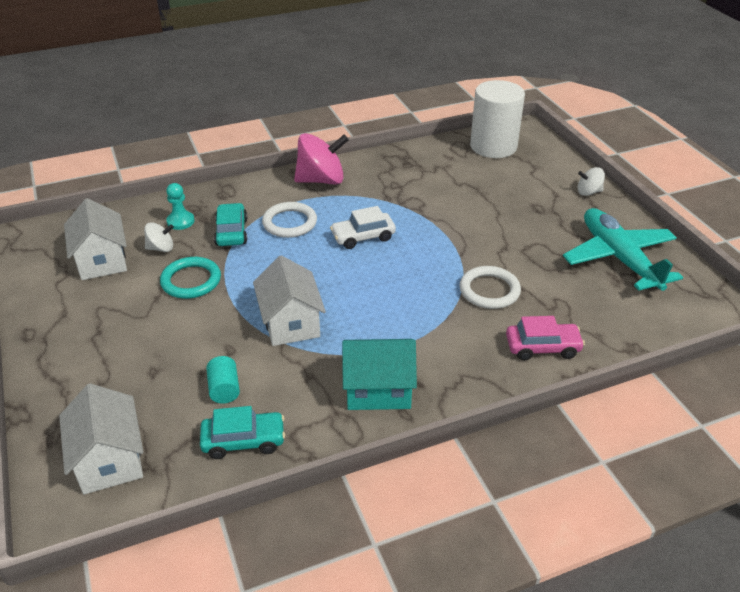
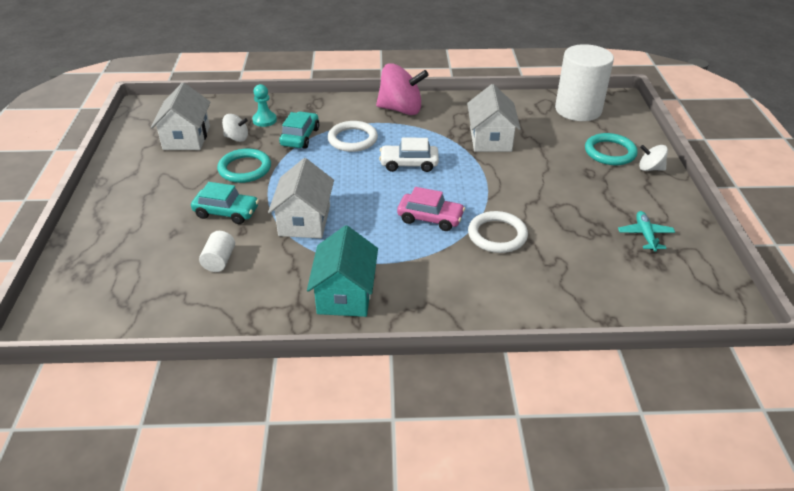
camera: 20 degrees right, 0 degrees up
(110, 459) = (101, 291): white house -> white house (490, 139)
(224, 389) = (219, 260): turquoise cylinder -> white cylinder
(243, 441) = (210, 305): turquoise car -> turquoise car (226, 212)
(378, 389) = (345, 294): turquoise house -> turquoise house turned 75 degrees clockwise
(542, 347) = (518, 297): pink car -> pink car (430, 218)
(545, 183) = (610, 152): none -> turquoise ring
(619, 258) = (645, 235): turquoise plane -> turquoise plane, size x0.44

